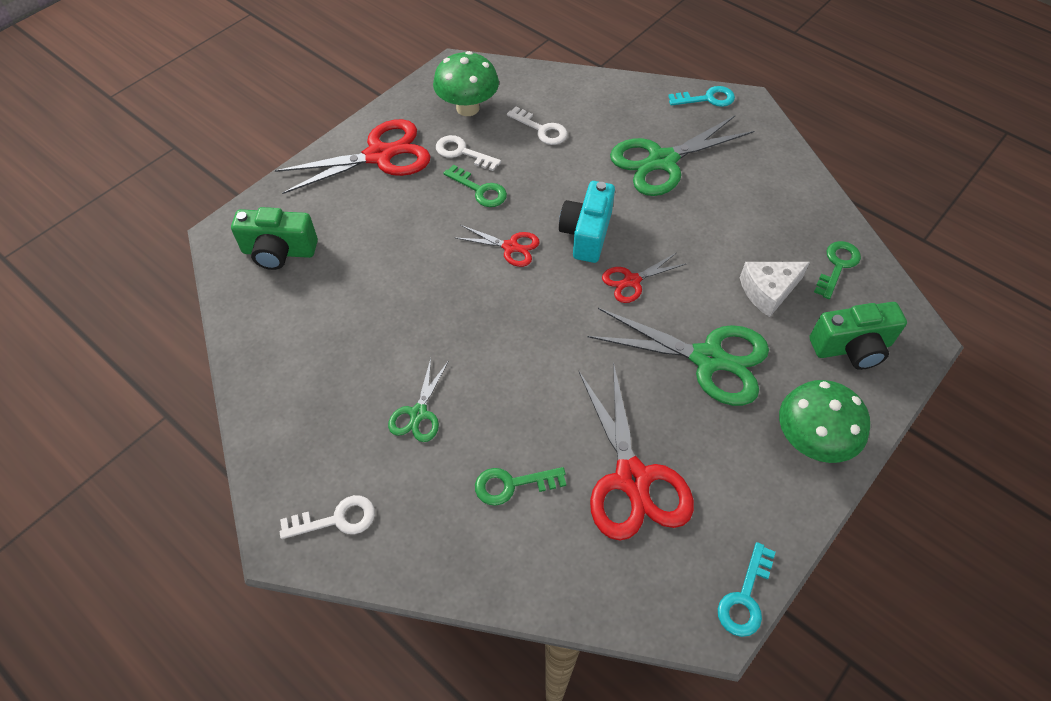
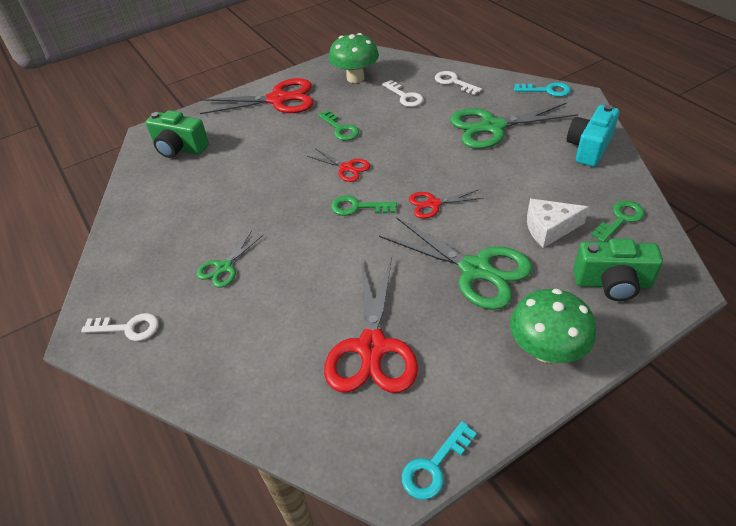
camera: 20 degrees right, 10 degrees down
(462, 152) = (338, 104): white key -> white key (454, 82)
(512, 485) = (271, 331): green key -> green key (358, 207)
(586, 234) = (410, 167): turquoise camera -> turquoise camera (589, 148)

